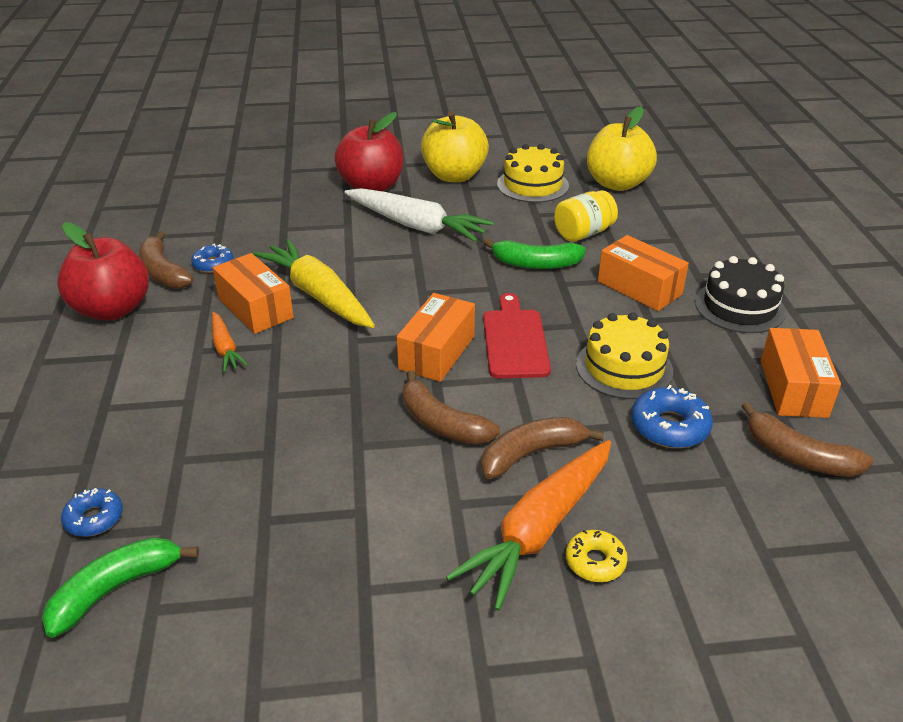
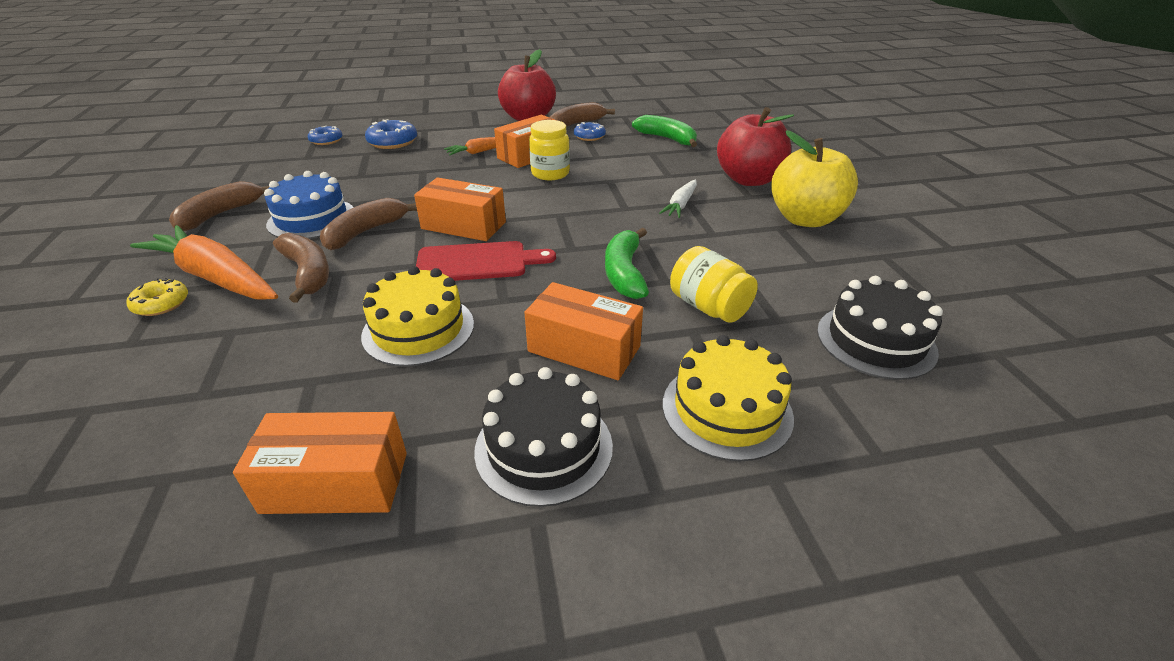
camera: 85 degrees right, 0 degrees up
(115, 589) = (268, 152): green banana -> green banana (667, 139)
(318, 295) = (550, 173): yellow carrot -> yellow jar
(398, 477) = (312, 219): none -> blue cake
(416, 226) = (680, 205): white carrot -> white carrot, size x0.51
(532, 185) = (819, 269): yellow cake -> yellow cake (727, 410)
(617, 184) = (875, 341): yellow apple -> black cake
(639, 288) = (584, 349): orange box -> orange box turned 75 degrees clockwise
(669, 427) = (307, 357): blue donut -> blue donut (393, 142)
(798, 456) = (203, 463): brown banana -> brown banana (220, 214)

